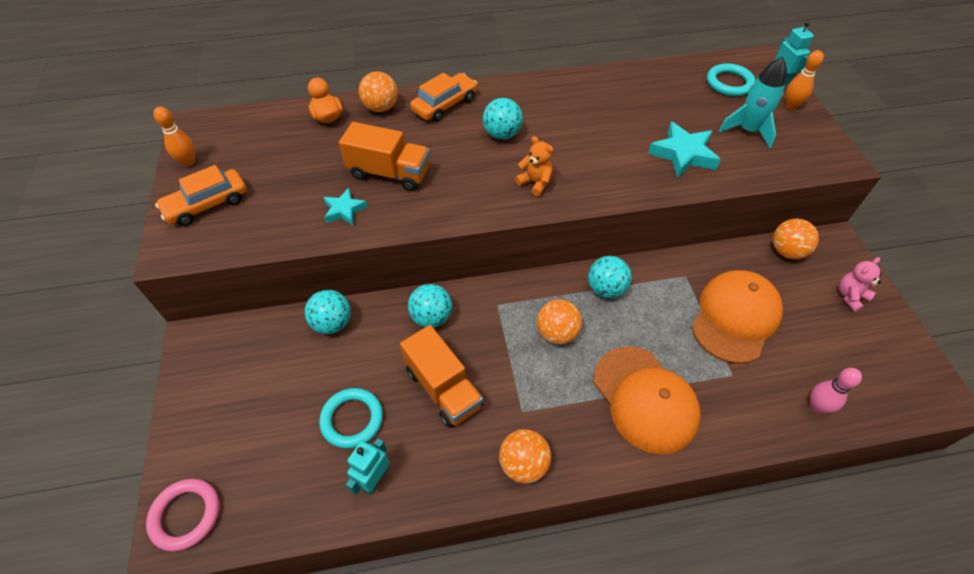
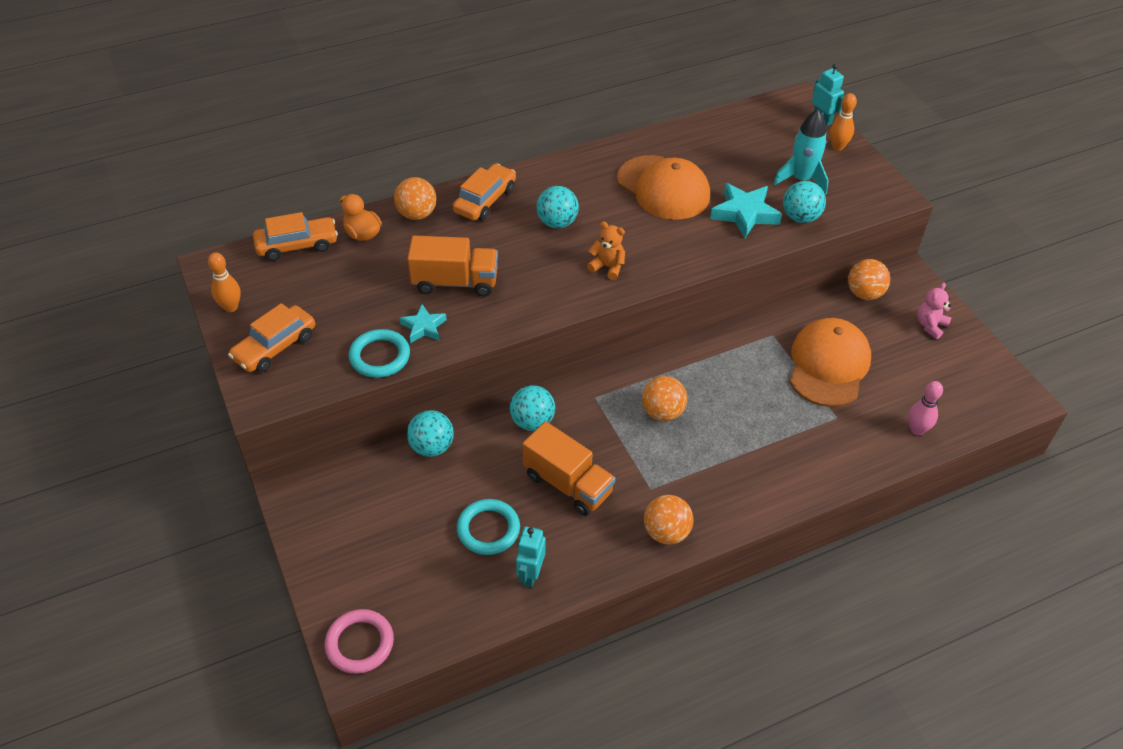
camera: 15 degrees left, 5 degrees down
(269, 118) = (297, 245): none -> orange car
(606, 289) = (698, 362): turquoise ball -> turquoise ball (800, 217)
(645, 399) = (762, 454): orange cap -> orange cap (663, 188)
(729, 83) = (772, 131): turquoise ring -> turquoise ring (380, 356)

